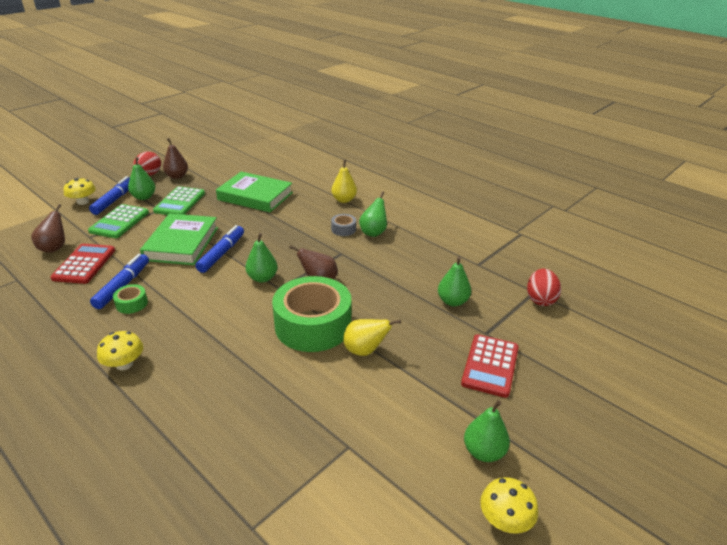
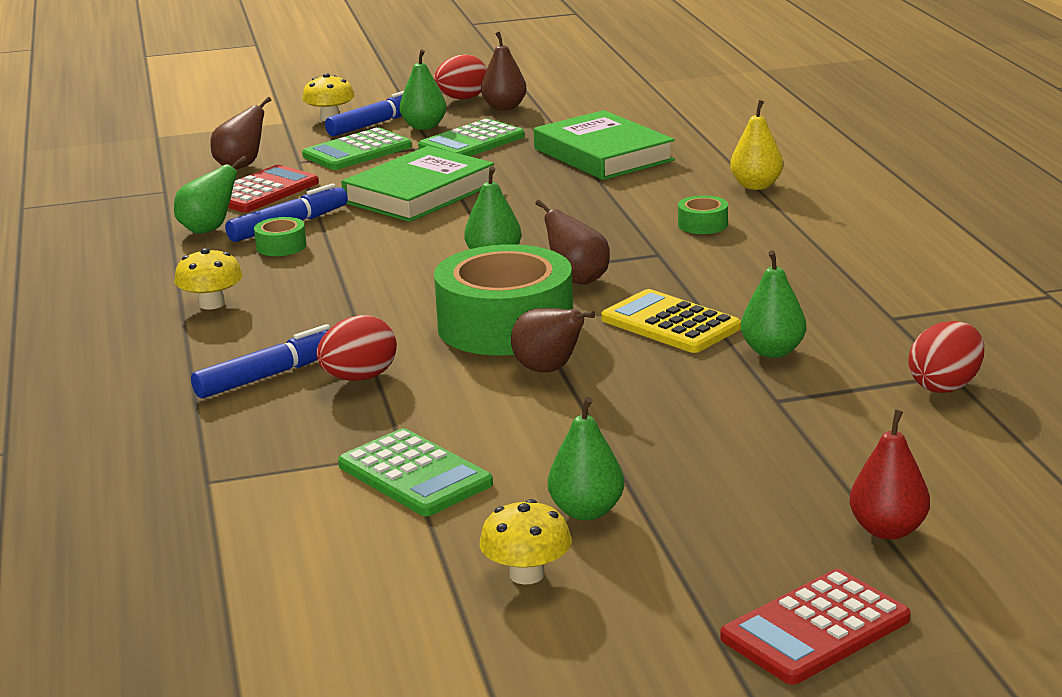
camera: 35 degrees right, 10 degrees down
(222, 254) = (465, 217): blue marker -> blue marker (270, 375)
(269, 394) = (359, 378): none -> red egg
(343, 229) = (702, 224): grey tape -> green tape
(365, 351) = (549, 370): yellow pear -> brown pear
(371, 463) = (415, 474): none -> green calculator
(373, 232) = (752, 239): green pear -> green pear (208, 229)
(391, 298) = (670, 324): none -> yellow calculator
(490, 366) = (728, 435): red calculator -> red calculator (815, 629)
(616, 403) = (888, 530): none -> red pear

